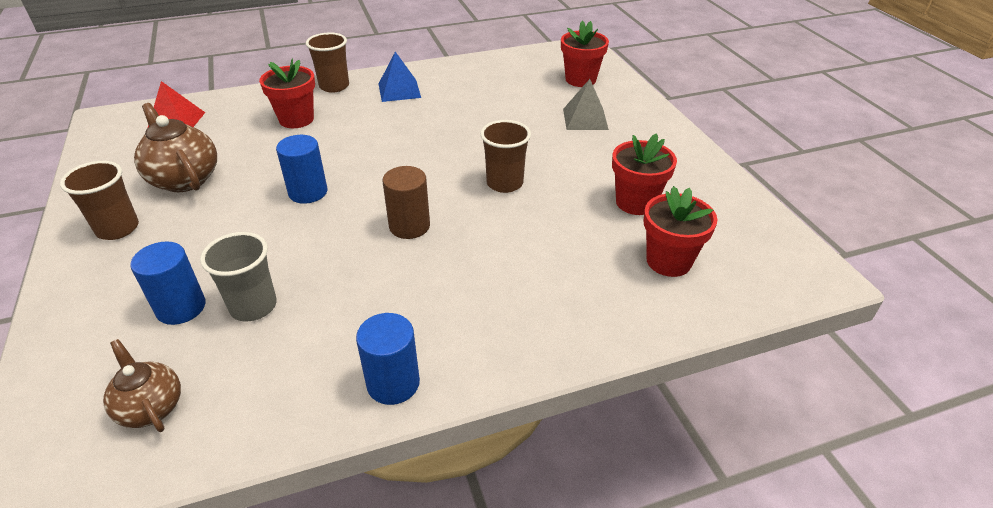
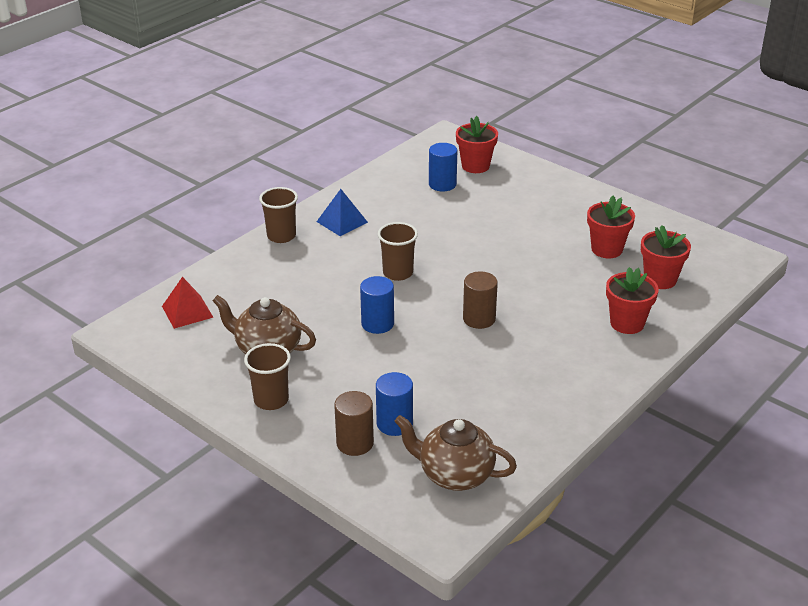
camera: 30 degrees left, 5 degrees down
(117, 311) = (355, 443): none -> brown cylinder
(151, 407) = (455, 475): brown teapot -> brown teapot, size x1.59
(253, 306) = (441, 404): grey cup -> none
(296, 119) = (289, 274): red flower pot -> red flower pot (627, 323)
(393, 383) = (576, 405): blue cylinder -> blue cylinder (442, 184)
(504, 183) = (509, 267): brown cup -> brown cup (398, 273)
(585, 119) = (513, 199): grey pyramid -> none

